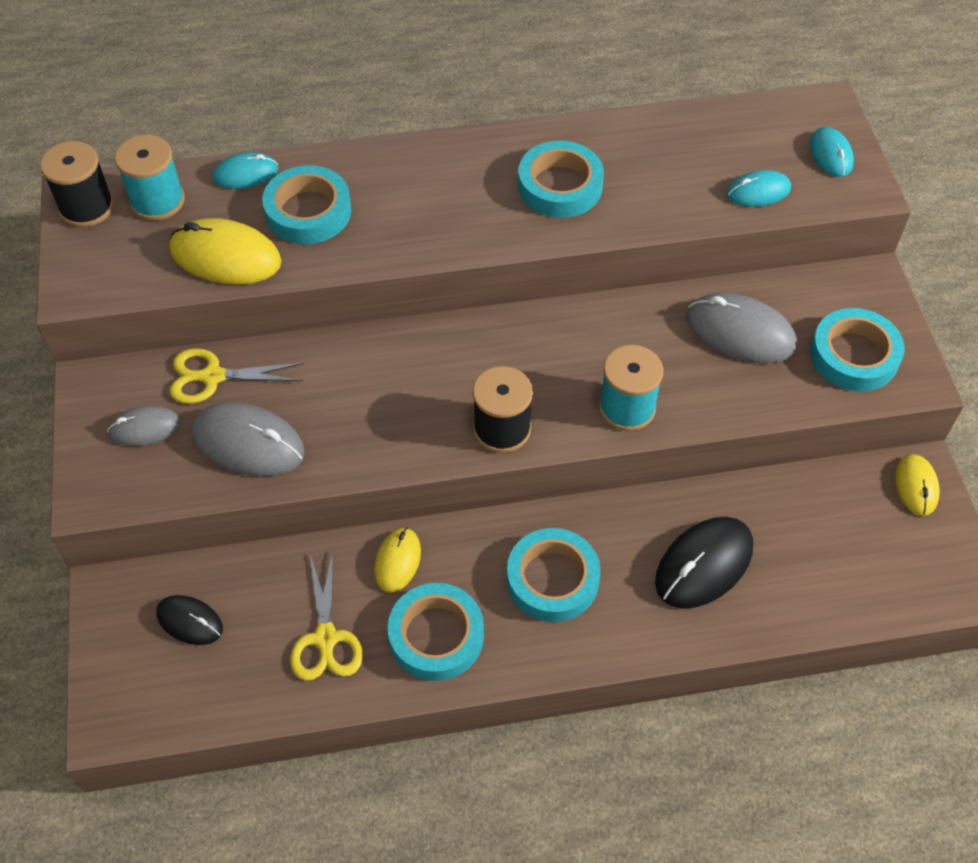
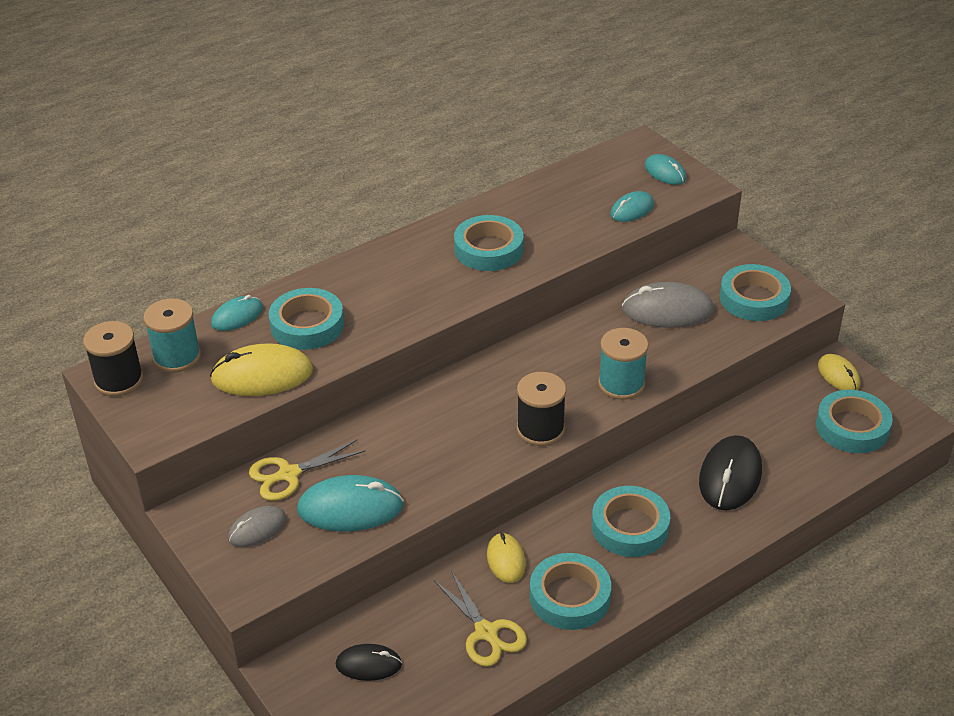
camera: 25 degrees left, 15 degrees down
(248, 443) = (350, 508): grey mouse -> turquoise mouse
(889, 561) = (852, 427): none -> turquoise tape

